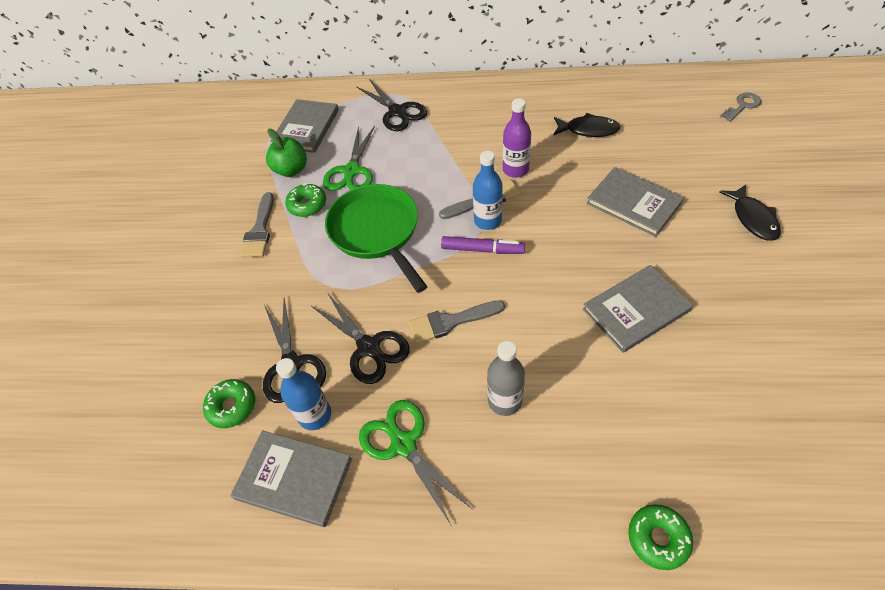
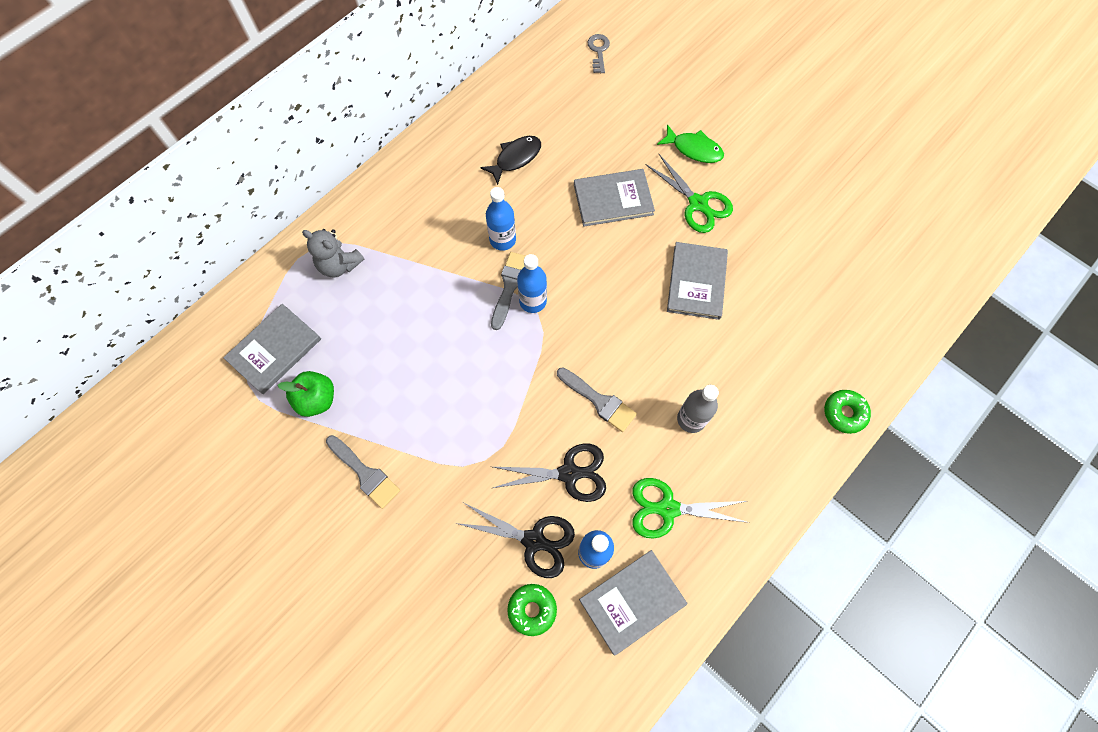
camera: 55 degrees left, 15 degrees up
(306, 128) = (274, 350): grey book -> grey book turned 75 degrees clockwise
(307, 205) = (375, 416): green donut -> none
(351, 171) = (373, 353): green scissors -> green scissors (698, 203)
(377, 232) = (463, 385): green pan -> none
(397, 112) = (339, 265): black scissors -> grey teddy bear
(451, 322) = (599, 401): grey brush -> grey brush turned 75 degrees counterclockwise
(482, 250) = (556, 328): purple marker -> none
(515, 170) = (502, 240): purple bottle -> blue bottle
(753, 218) = (694, 149): black fish -> green fish

